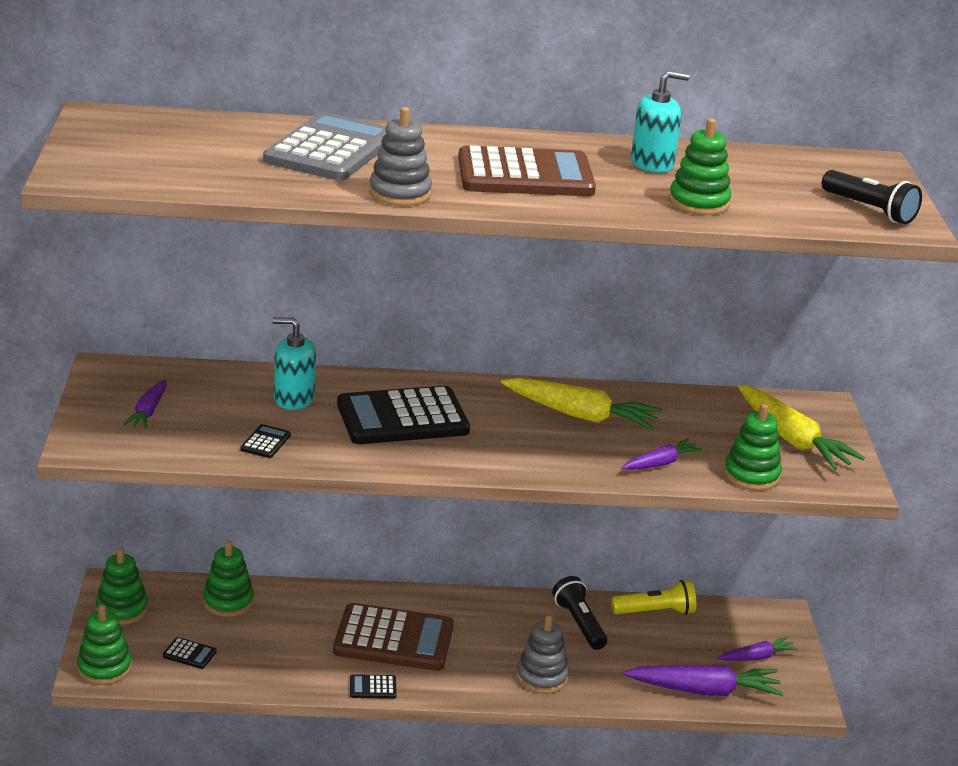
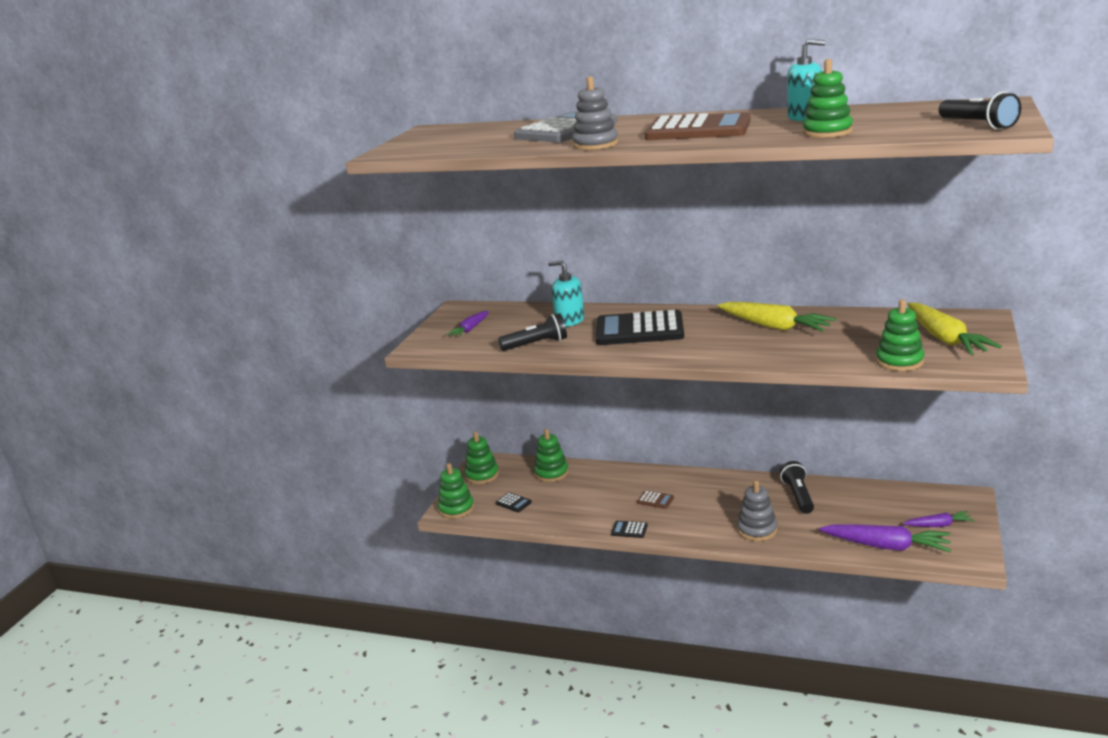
camera: 25 degrees right, 5 degrees down
(265, 442) = (536, 344): black calculator -> black flashlight
(393, 639) = (655, 500): brown calculator -> brown calculator, size x0.40
(655, 612) = (862, 491): yellow flashlight -> none
(660, 463) = (825, 354): purple carrot -> none

